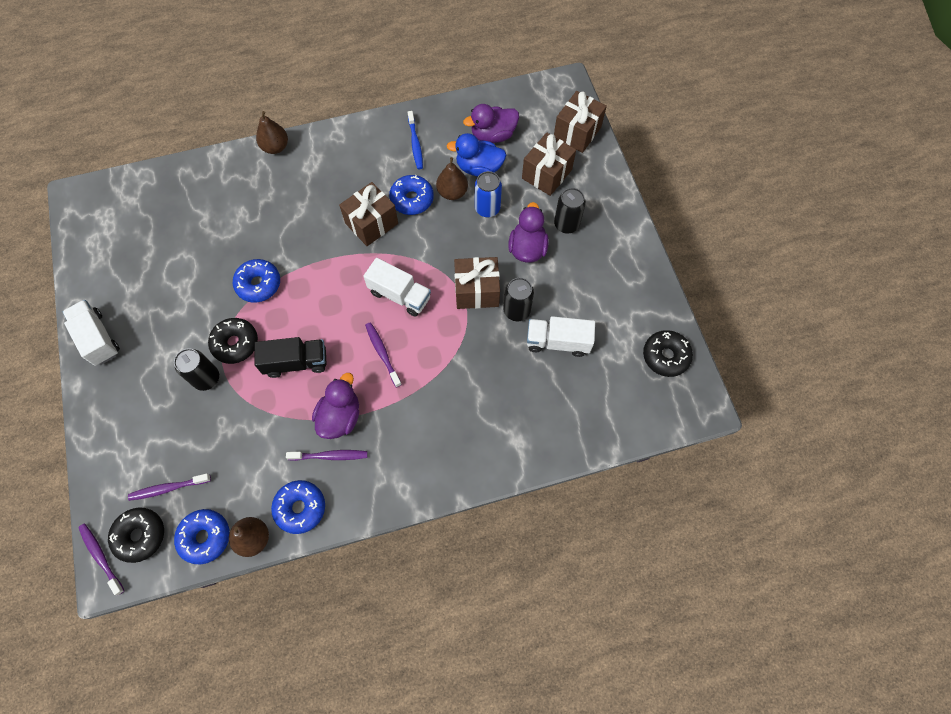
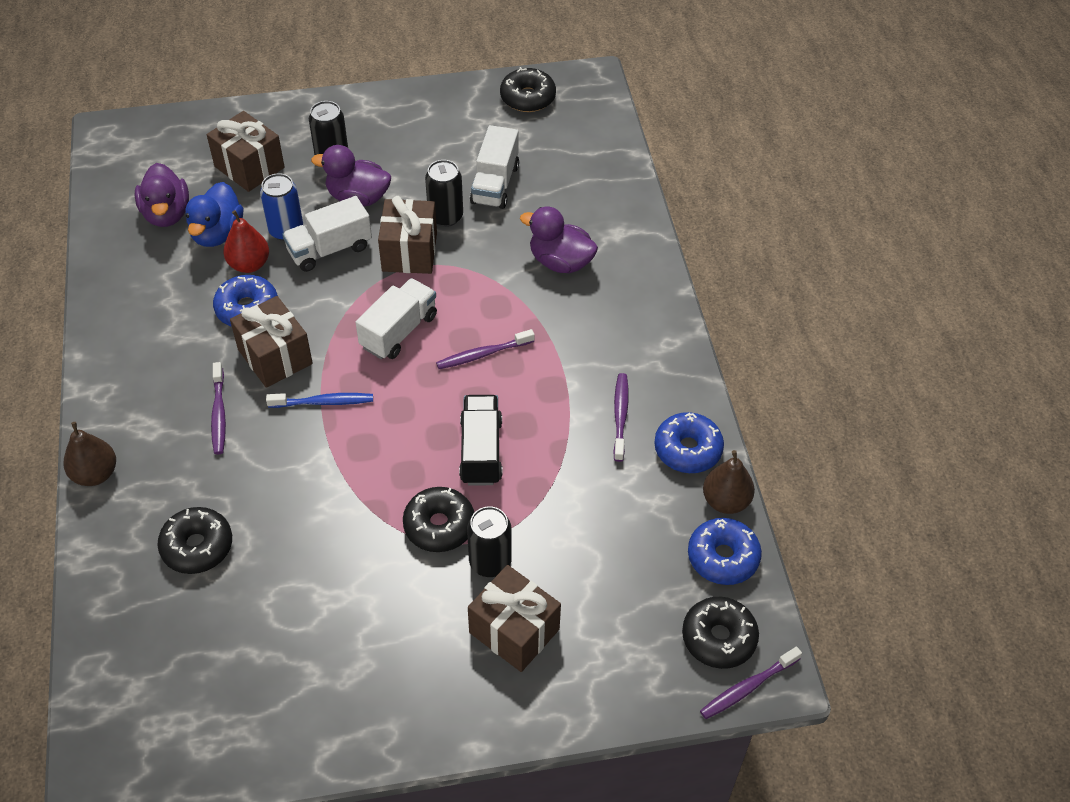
camera: 85 degrees left, 15 degrees down
(98, 338) = (397, 720): white truck -> white truck (330, 249)
(168, 488) = (652, 605): purple toothbrush -> purple toothbrush (219, 414)
(223, 210) = (197, 546): none -> black donut
(258, 284) = (345, 496): blue donut -> none
(340, 417) = (567, 403): purple duck -> purple duck (560, 262)
(415, 144) = (151, 299): blue toothbrush -> blue toothbrush (323, 402)
(452, 192) = (249, 264): brown pear -> red pear
(577, 132) = (192, 131): brown gift -> brown gift (514, 631)

